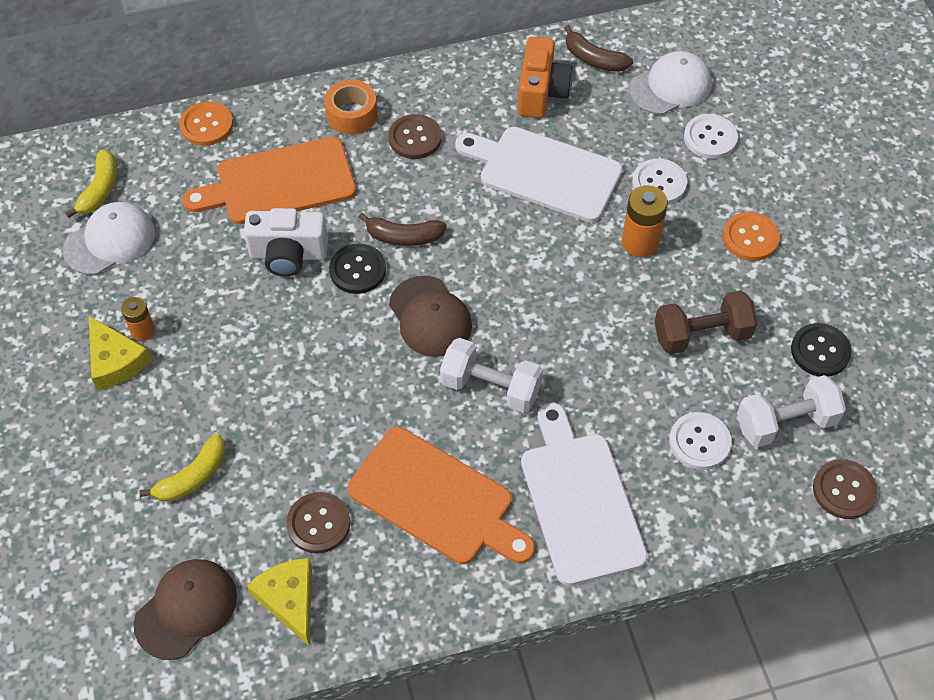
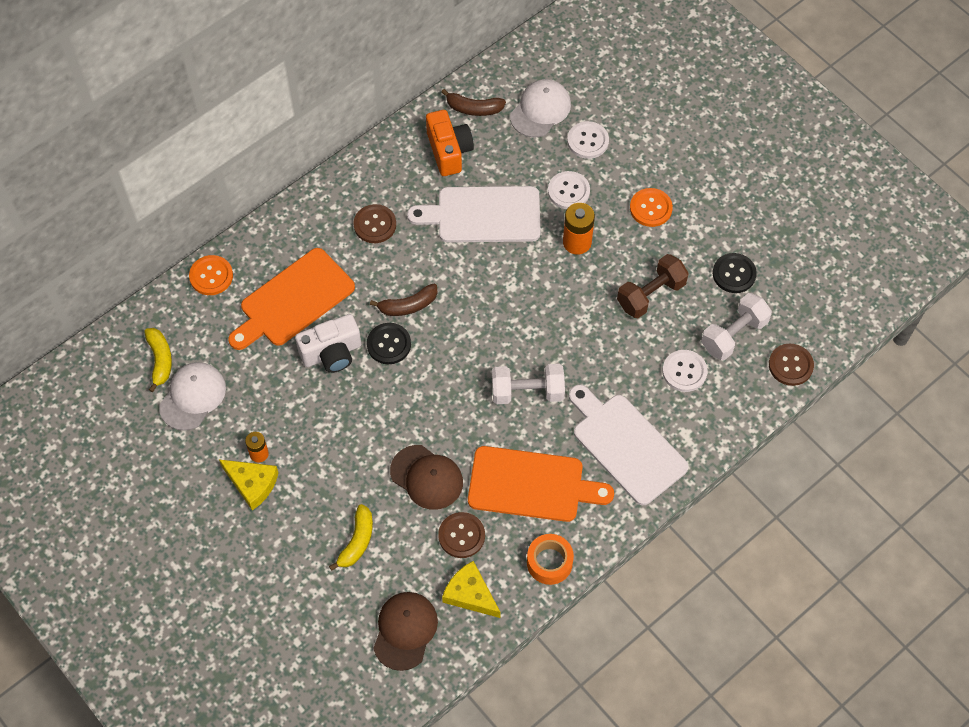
camera: 25 degrees left, 5 degrees up
(352, 114) = (317, 224): orange tape -> orange tape (549, 562)
(430, 317) = (459, 358): brown cap -> brown cap (427, 477)

